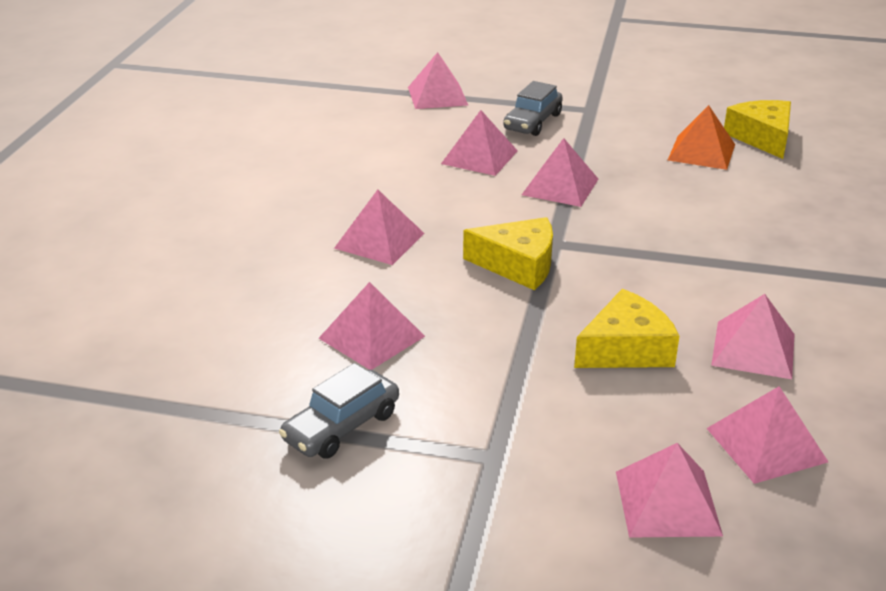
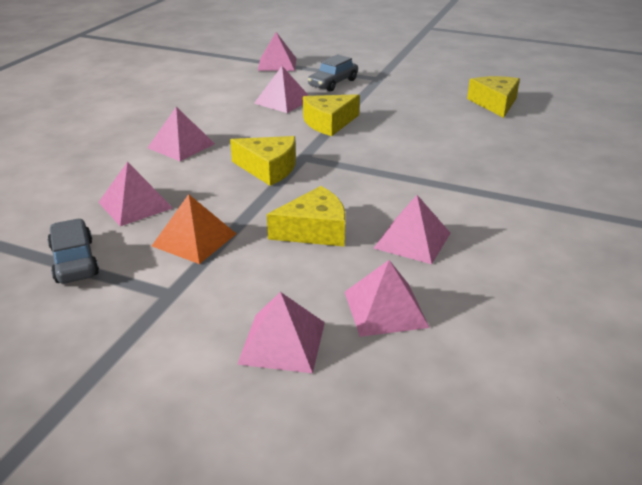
camera: 10 degrees right, 0 degrees up
(341, 426) = (74, 261): grey car -> grey car turned 105 degrees clockwise
(560, 187) = (329, 123): pink pyramid -> yellow cheese
(701, 152) = (444, 109): orange pyramid -> orange pyramid (194, 239)

